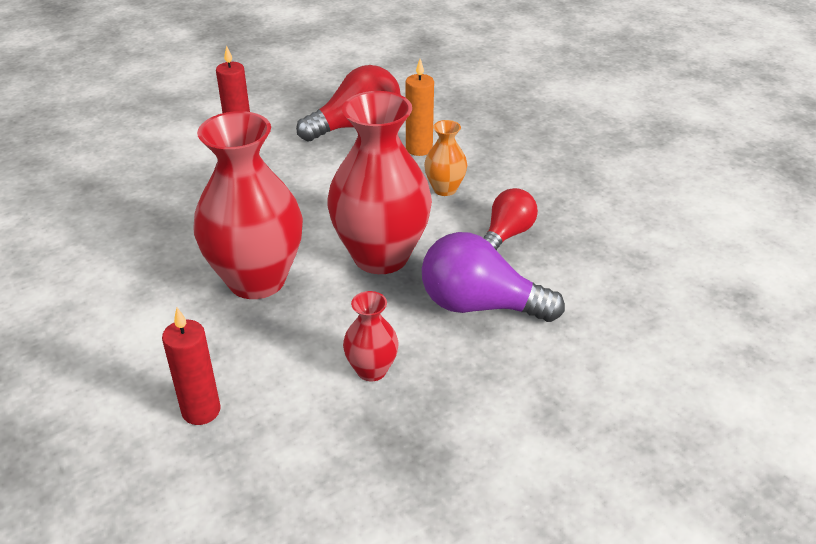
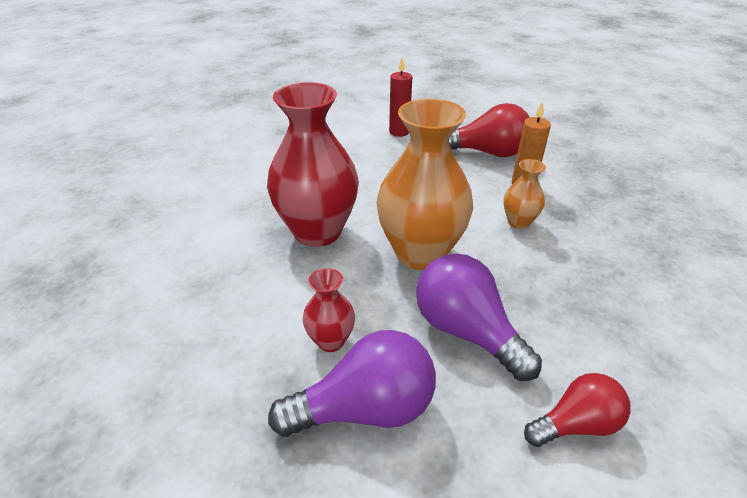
camera: 35 degrees right, 0 degrees up
(201, 411) = (193, 307): red candle -> none
(381, 256) = (420, 253): red vase -> orange vase
(452, 405) = (365, 409): none -> purple light bulb
(506, 235) = (543, 281): red light bulb -> red light bulb (576, 424)

